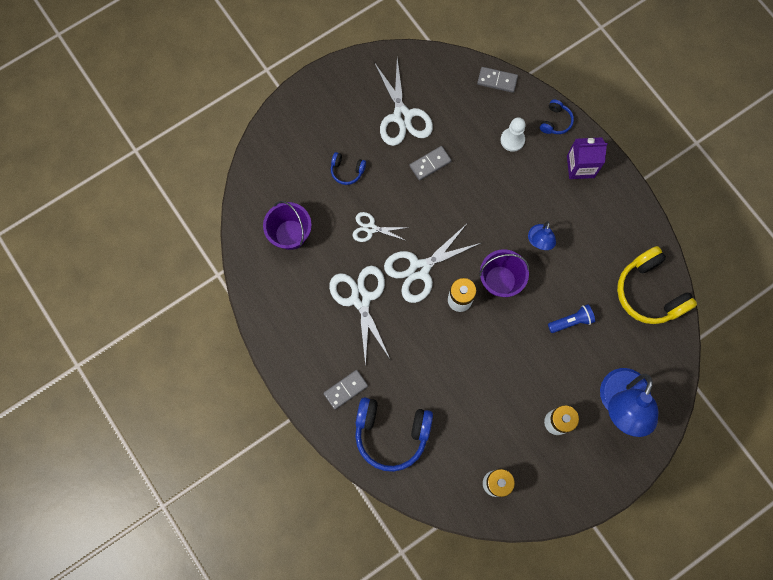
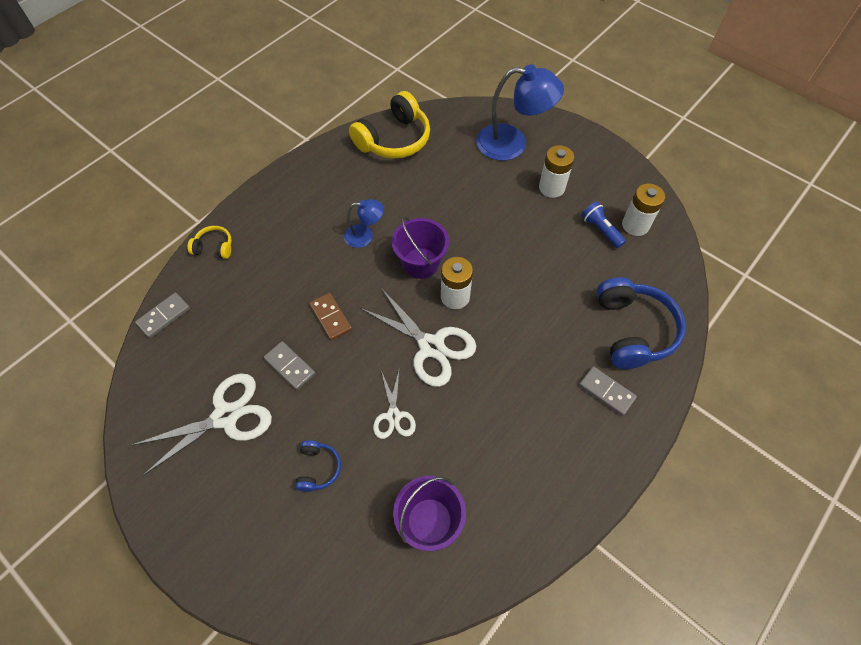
camera: 105 degrees left, 15 degrees down
(361, 299) = (489, 404): white scissors -> none
(465, 200) = (330, 317): none -> brown domino
(497, 80) = (164, 316): grey domino -> grey domino turned 45 degrees clockwise
(512, 140) = (244, 284): white pawn -> none
(555, 121) = (214, 247): blue headphones -> yellow headphones
(571, 321) = (445, 194): blue flashlight -> blue flashlight (600, 230)
(580, 166) = (267, 215): purple carton -> none

